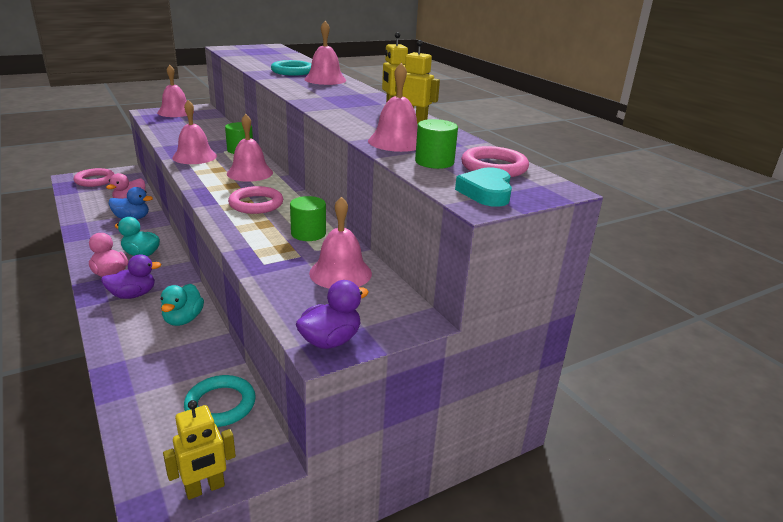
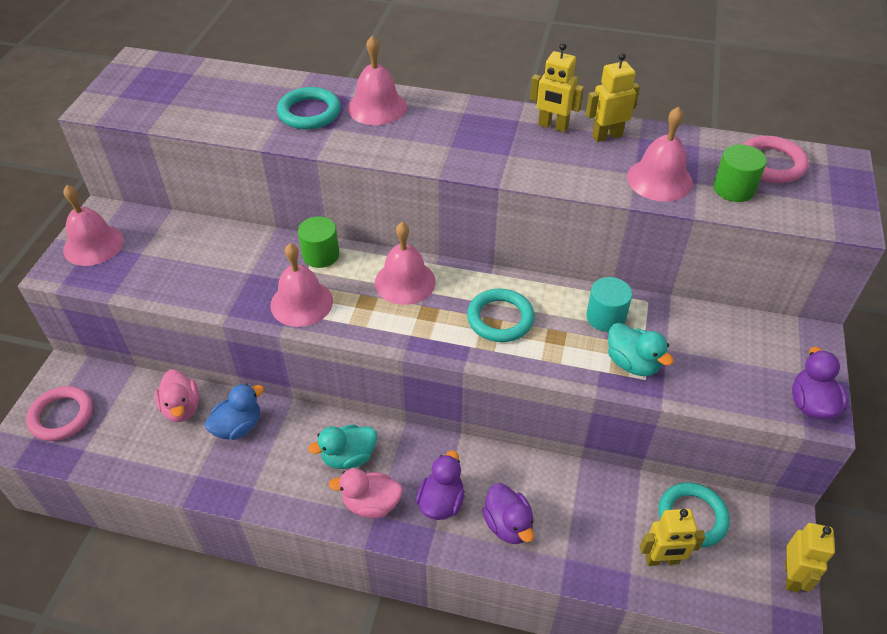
camera: 45 degrees left, 20 degrees up
(135, 325) = (508, 525): none -> purple duck
(160, 405) = (662, 560): none -> yellow robot
(183, 319) = (529, 481): turquoise duck -> turquoise duck (632, 363)
(256, 204) = (500, 318): pink ring -> turquoise ring
(308, 233) = (606, 317): green cylinder -> turquoise cylinder
(340, 273) = (703, 338): pink bell -> none
(486, 192) = (827, 203): turquoise heart -> none

